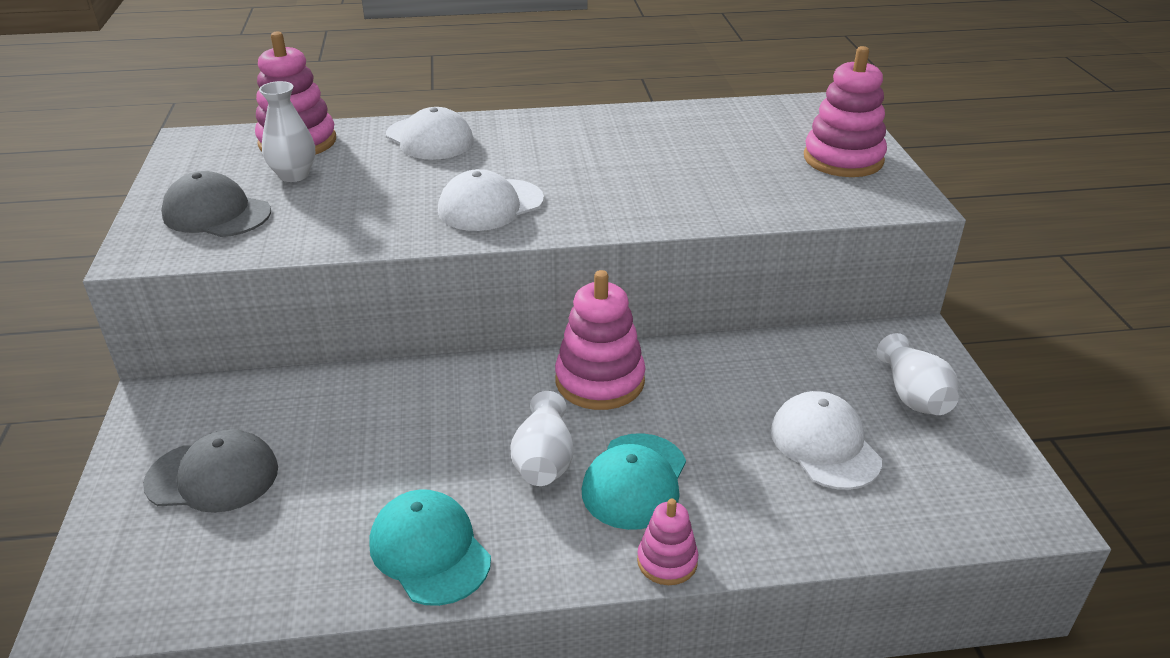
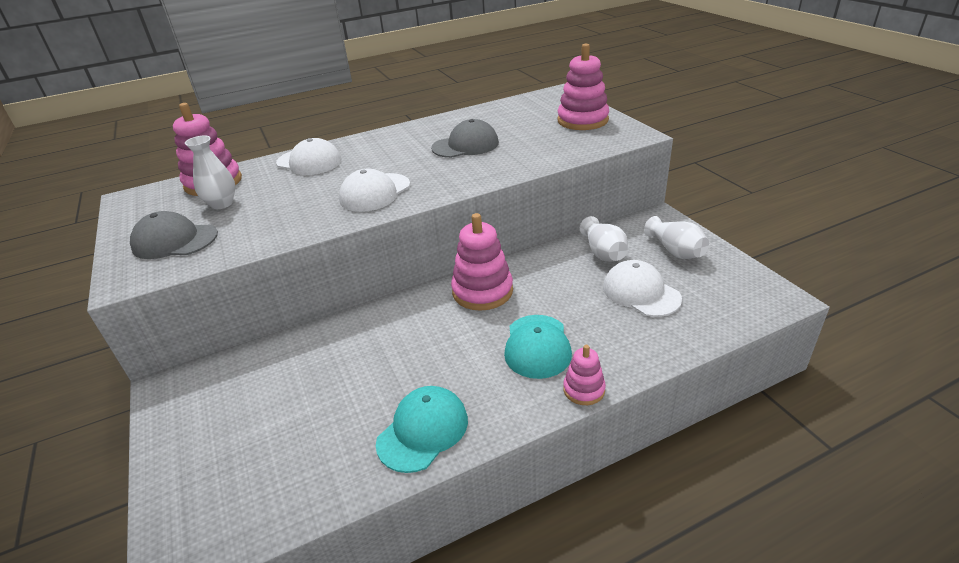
camera: 15 degrees left, 0 degrees up
(213, 476) = (237, 427): grey cap -> grey cap (465, 145)
(429, 550) = (423, 431): turquoise cap -> turquoise cap turned 90 degrees clockwise
(544, 460) = (471, 350): white vase -> white vase (603, 252)

